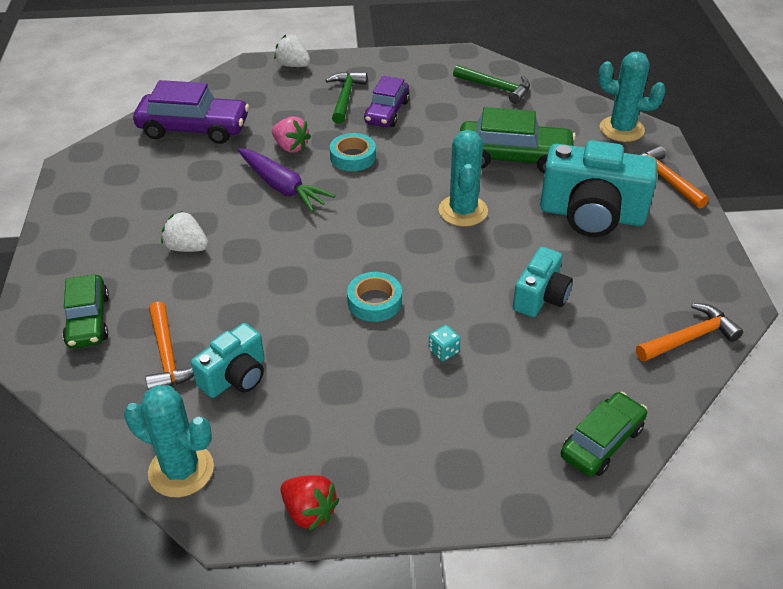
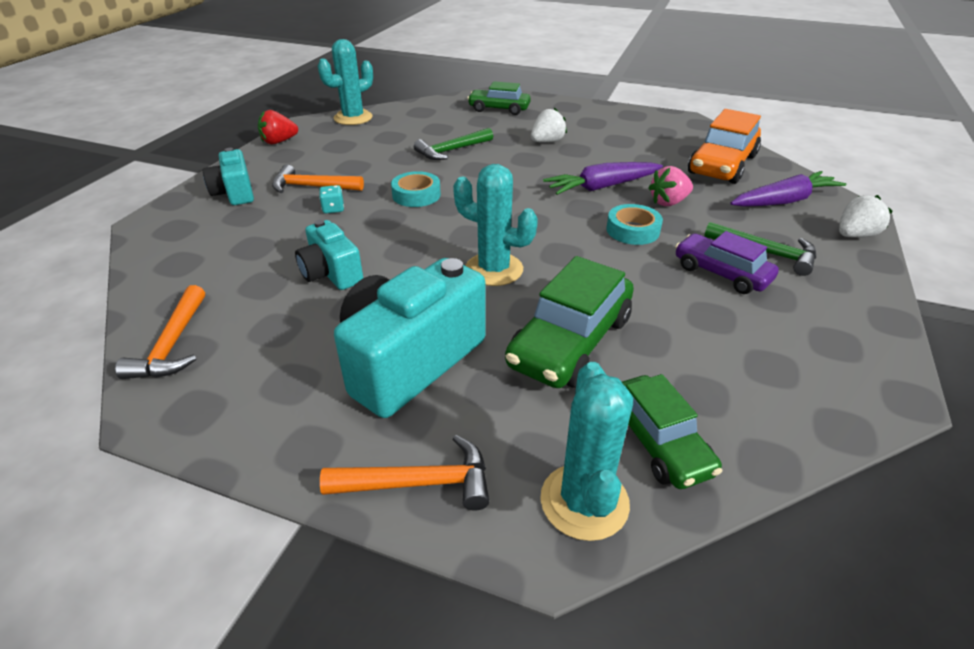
camera: 115 degrees right, 5 degrees down
(167, 356) = (443, 124): orange hammer -> orange hammer (312, 187)
(194, 128) = (722, 165): purple car -> orange car
(235, 376) = (402, 139): turquoise camera -> turquoise camera (235, 193)
(253, 94) = (783, 201): none -> purple carrot
(496, 88) = (769, 392): green hammer -> green hammer (452, 150)
(602, 442) = (166, 246): green car -> green car (657, 441)
(621, 129) = (584, 501): turquoise cactus -> turquoise cactus turned 45 degrees counterclockwise

